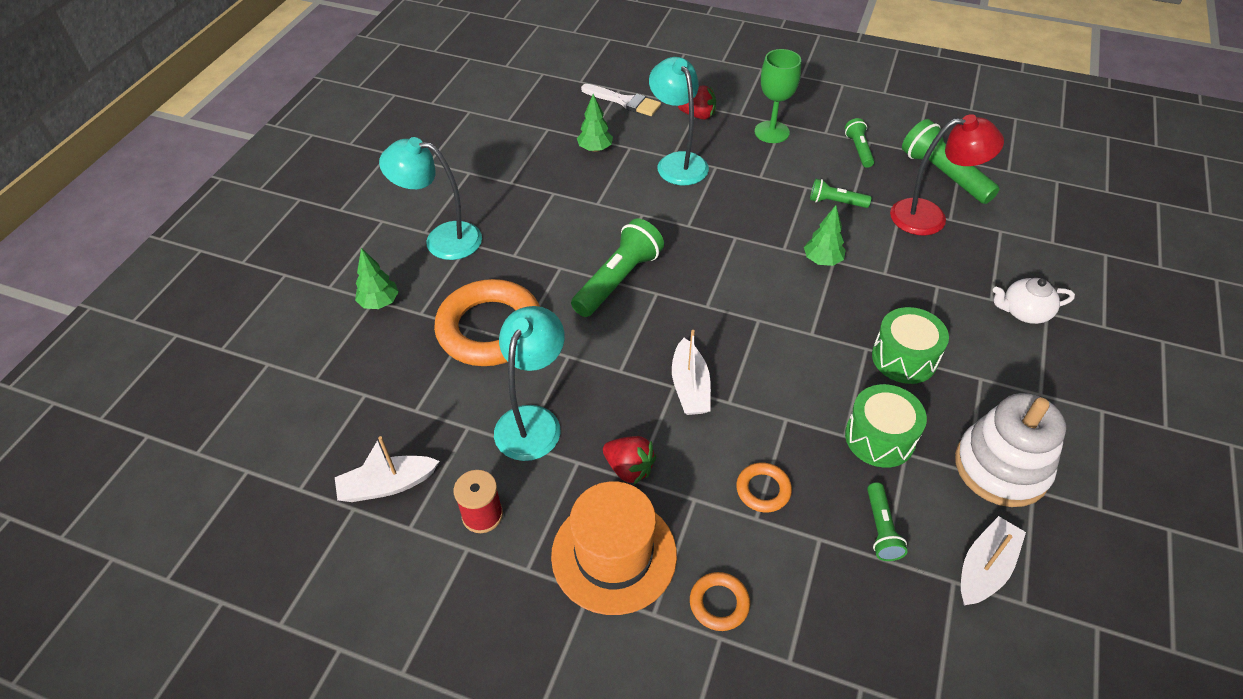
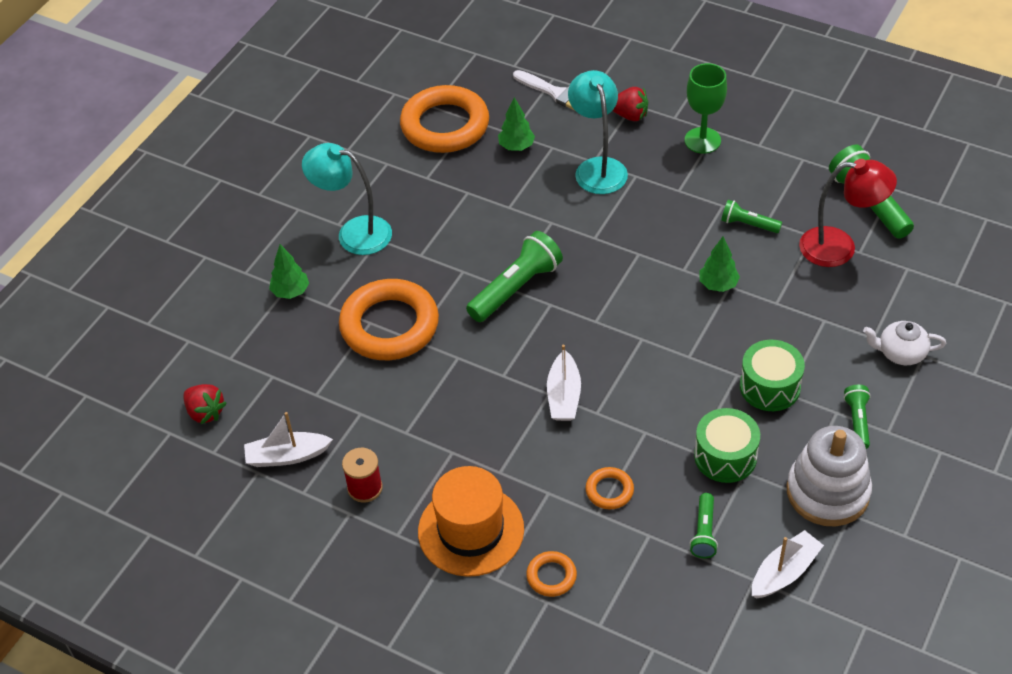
camera: 10 degrees right, 0 degrees up
(522, 135) = (445, 125): none -> orange ring
(533, 421) = (418, 413): turquoise lamp -> none
(629, 468) = (496, 461): red strawberry -> red strawberry (205, 412)
(858, 150) = (788, 167): green flashlight -> green flashlight (857, 421)

